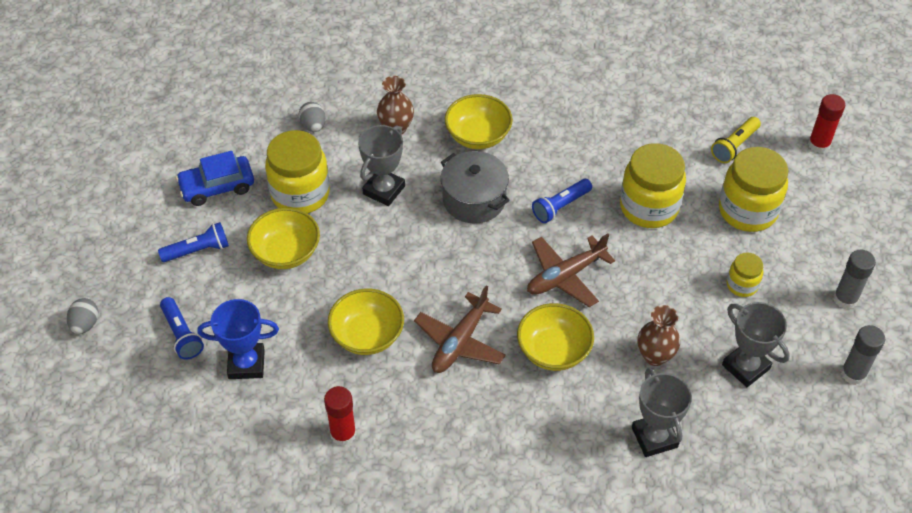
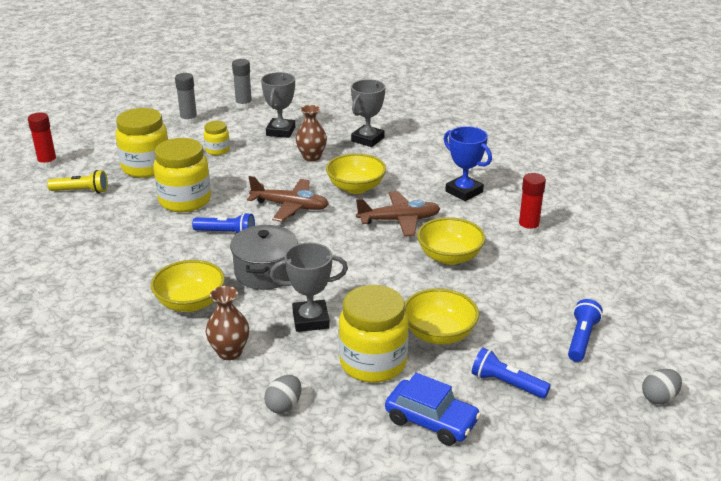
camera: 130 degrees left, 20 degrees down
(246, 364) = (550, 293): blue trophy -> blue trophy (464, 192)

